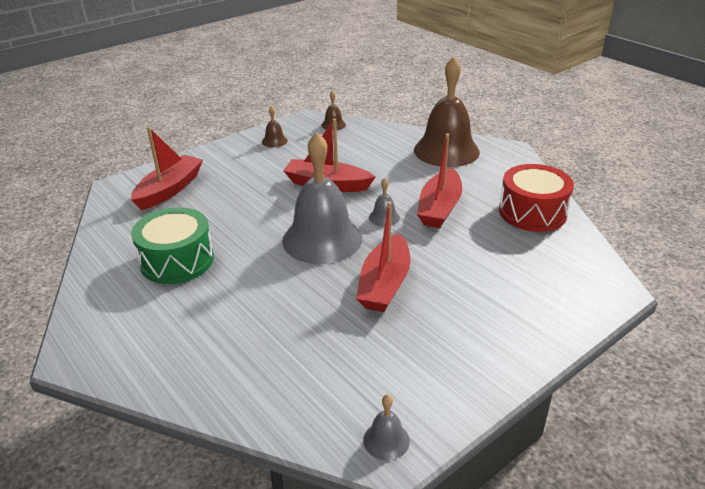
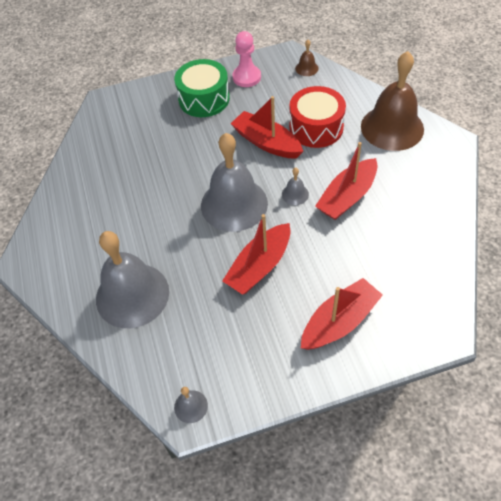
camera: 25 degrees right, 20 degrees up
(169, 190) = (141, 115): red boat -> red boat (339, 321)
(177, 261) = (119, 194): green drum -> green drum (204, 99)
(245, 349) = (132, 295): none -> grey bell
(274, 141) = (246, 77): brown bell -> pink pawn
(532, 212) = (426, 225): red drum -> red drum (316, 127)

